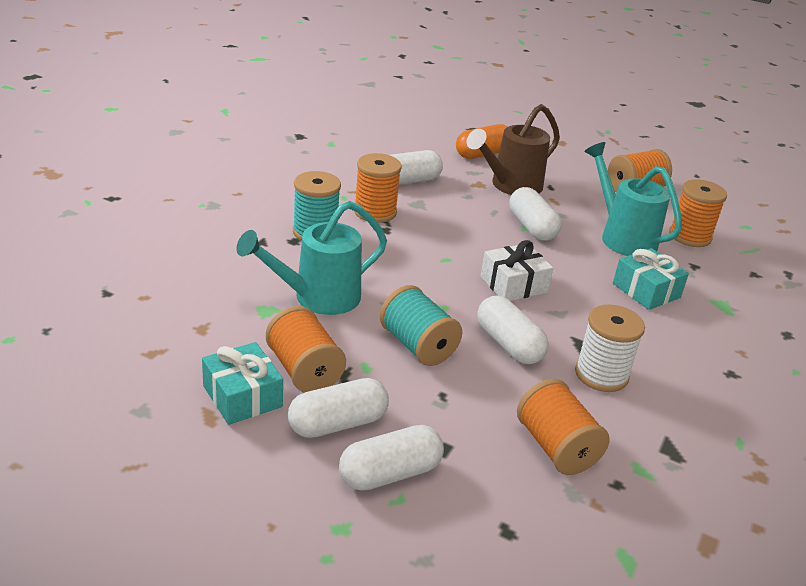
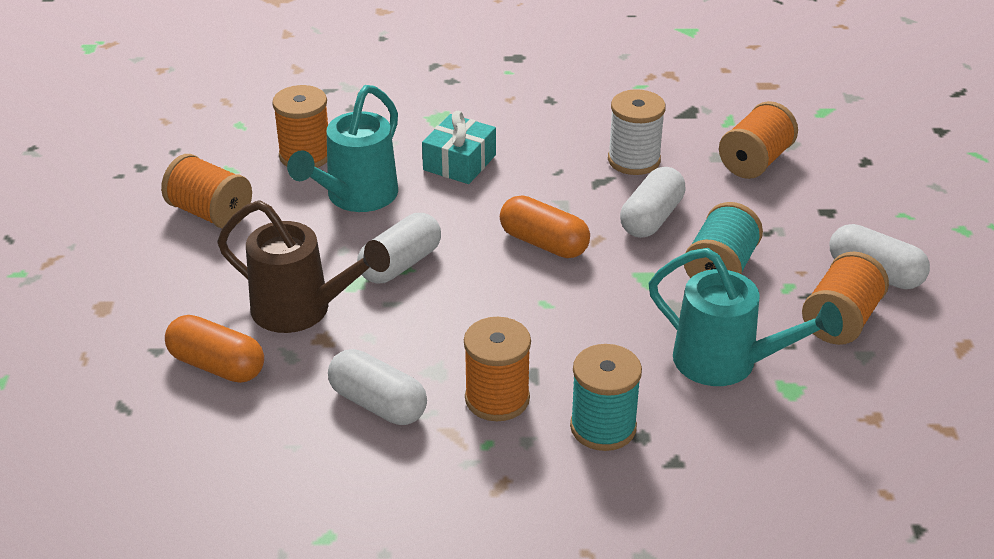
camera: 115 degrees left, 5 degrees up
(242, 396) = (918, 340): turquoise gift -> none
(390, 473) = (887, 227): white capsule -> none
(513, 284) = (544, 243): white gift -> orange capsule

